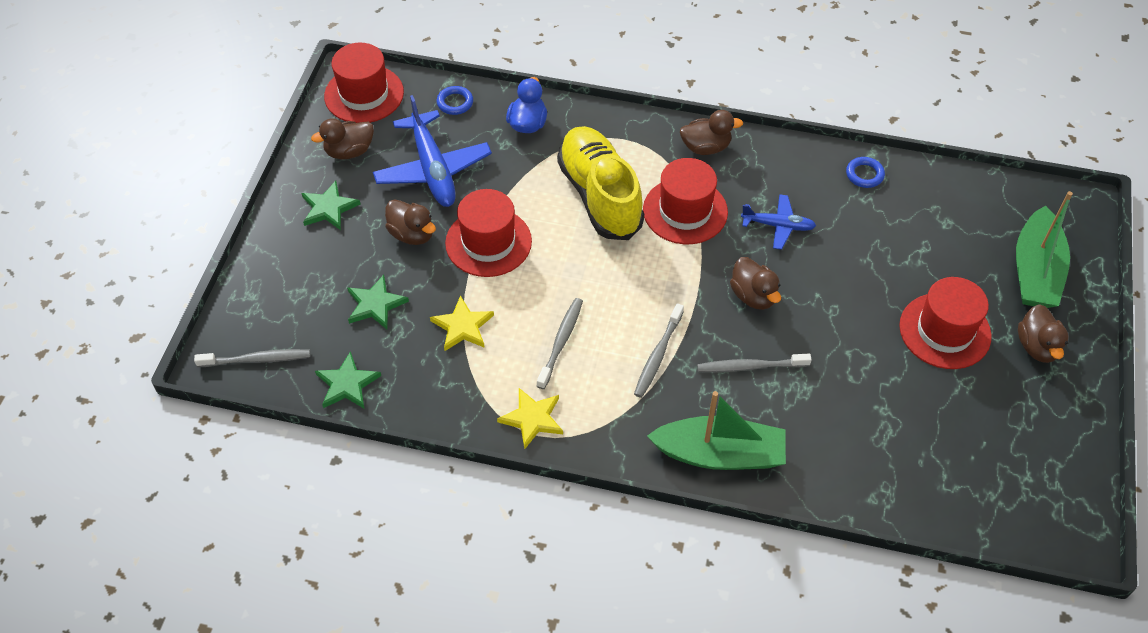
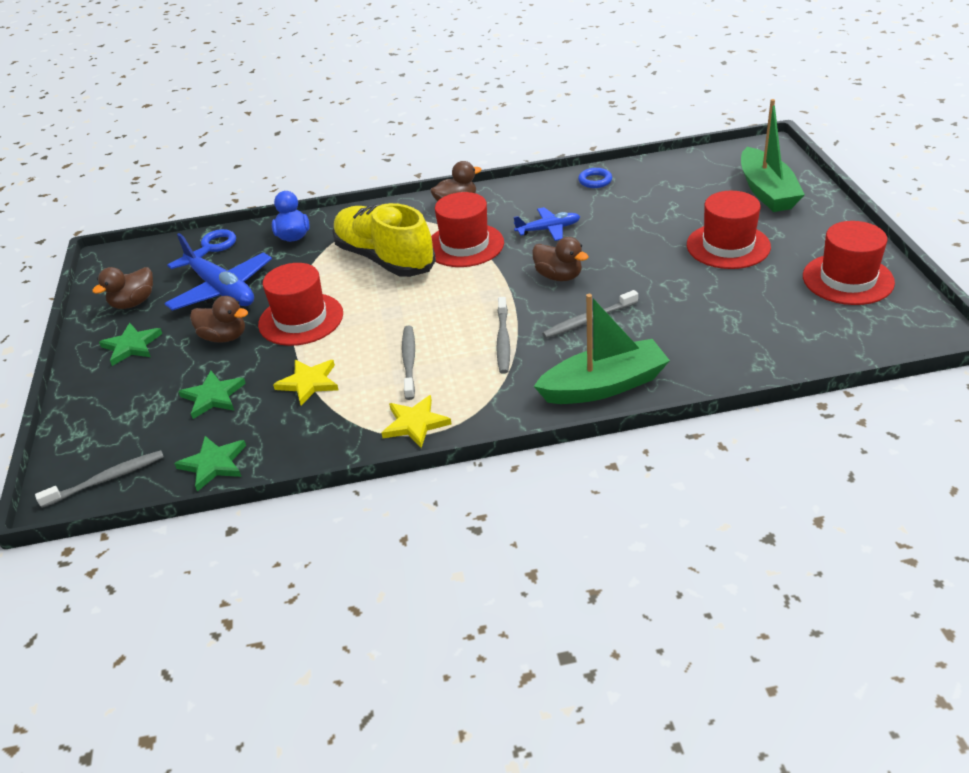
camera: 20 degrees left, 15 degrees down
(364, 94) = (130, 263): red hat -> red hat (847, 279)
(1037, 347) = (805, 231): brown duck -> none

